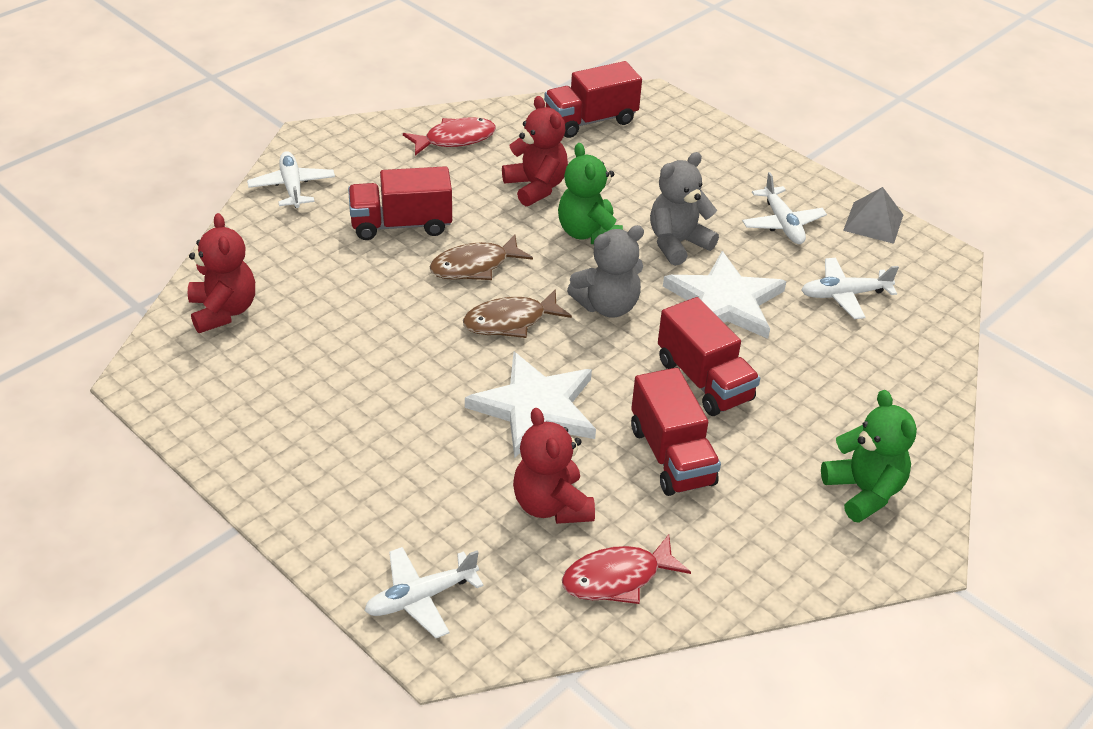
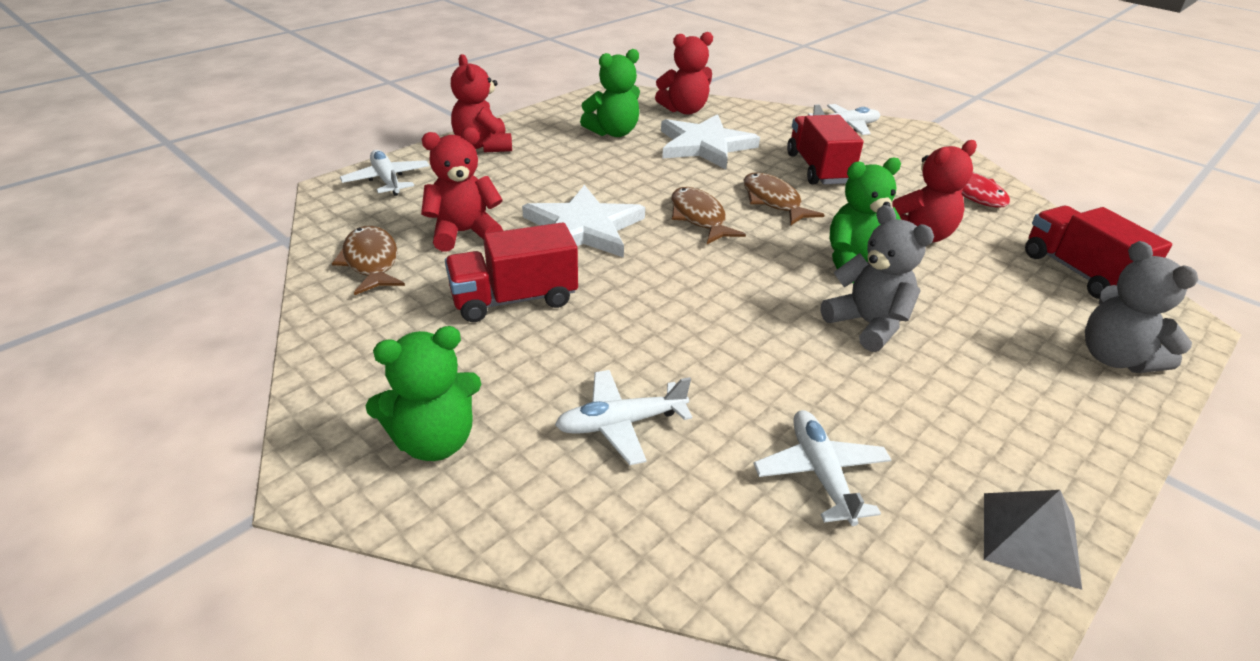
camera: 90 degrees right, 5 degrees down
(288, 380) = (613, 132): none -> green teddy bear
(320, 508) = (483, 146): none -> red teddy bear
(607, 306) = (737, 271): grey teddy bear -> grey teddy bear (1115, 358)
(617, 578) = (371, 262): red fish -> brown fish
(704, 380) = (627, 328): red truck -> none
(725, 301) = (769, 354): white star -> white star (705, 145)
(782, 224) = (962, 423): white plane -> white plane (620, 423)

